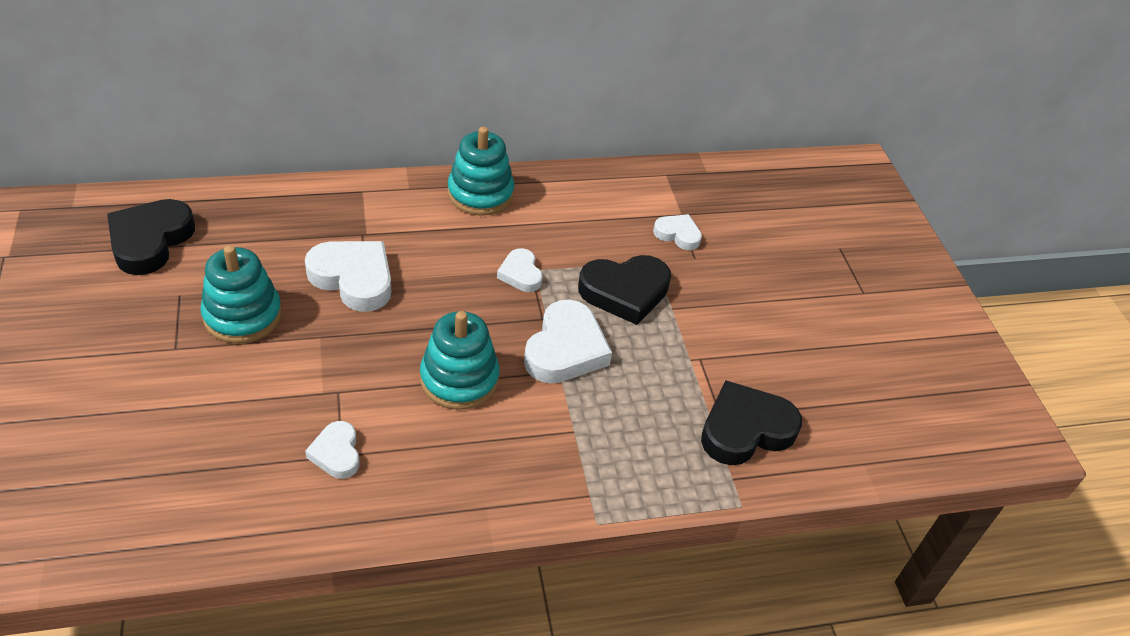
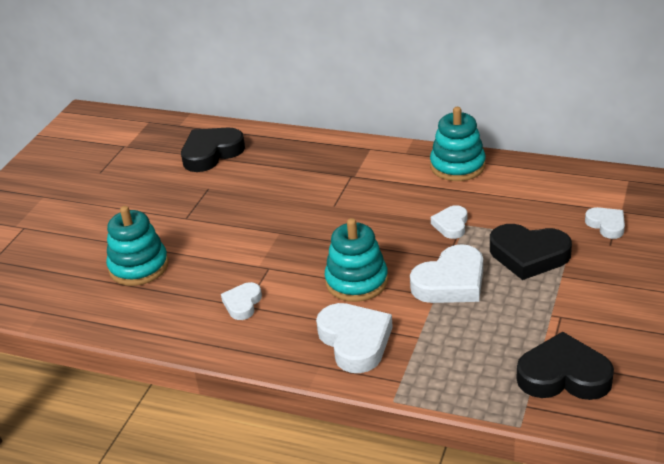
camera: 40 degrees right, 10 degrees down
(242, 315) = (238, 208): turquoise stacking toy -> turquoise stacking toy (139, 267)
(353, 279) = (326, 202): white heart -> white heart (355, 341)

